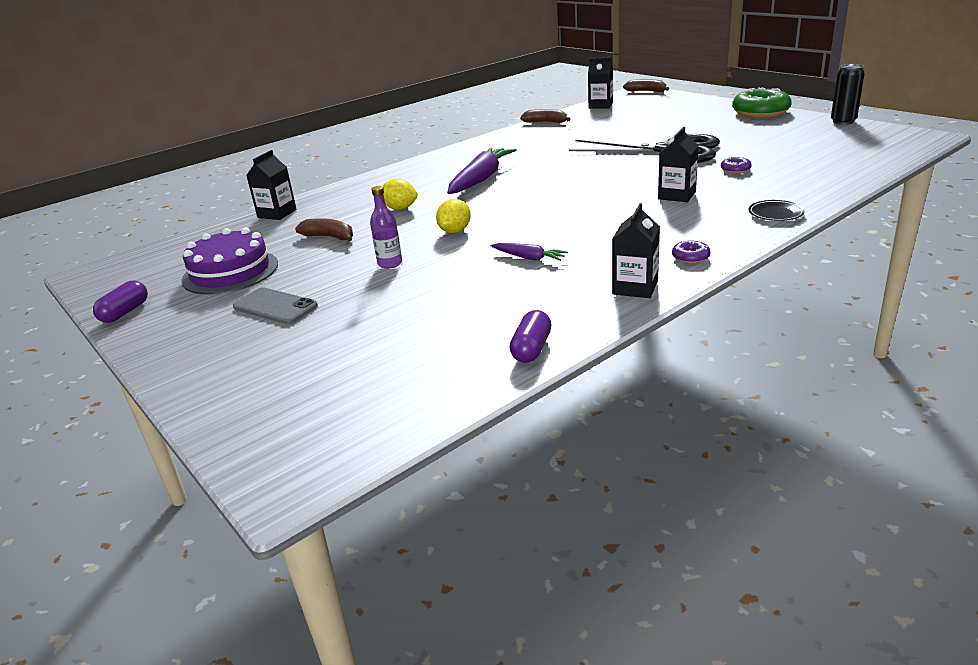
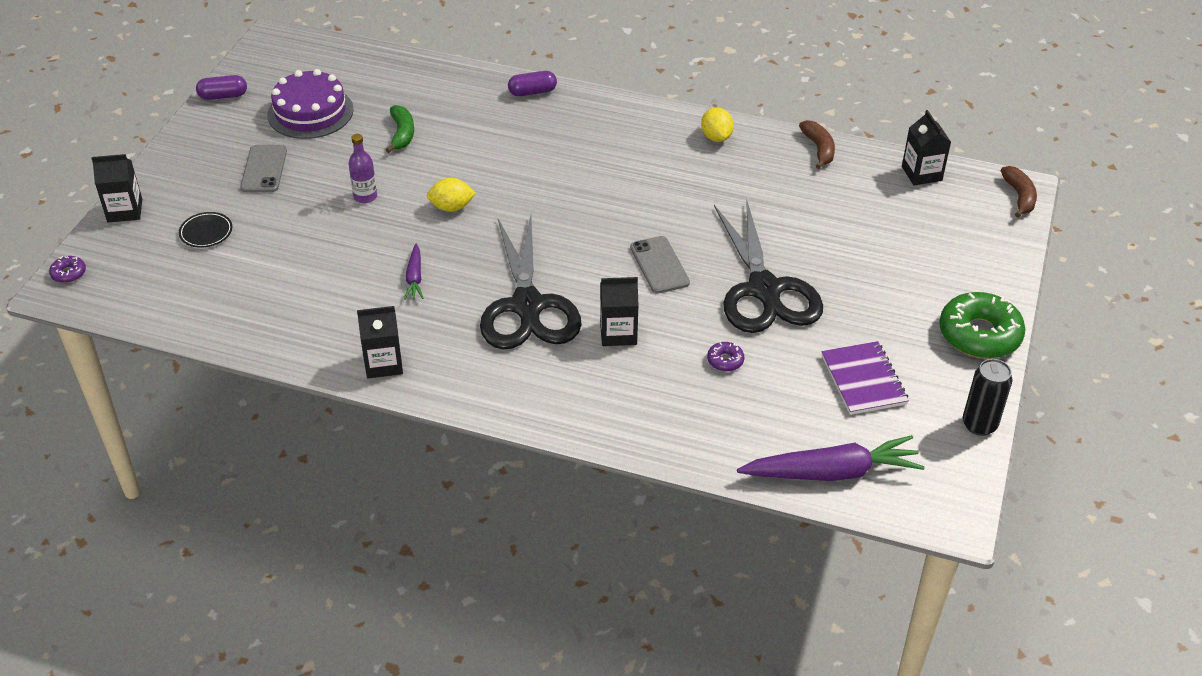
camera: 55 degrees right, 15 degrees up
(277, 213) = (437, 74): black carton -> black carton (125, 210)
(329, 237) = (402, 134): brown banana -> green banana
(399, 208) = (487, 147): yellow lemon -> yellow lemon (716, 137)
(481, 179) = (593, 171): purple carrot -> purple carrot (832, 472)
(531, 349) = (256, 336): purple capsule -> purple capsule (532, 92)
(612, 174) = (659, 265): none -> grey phone
(614, 220) = (527, 306): none -> black scissors
(690, 257) = (462, 383): purple donut -> purple donut (69, 273)
(775, 214) = (600, 420): black plate -> black plate (206, 232)
(783, 140) = (863, 380): none -> purple notebook

